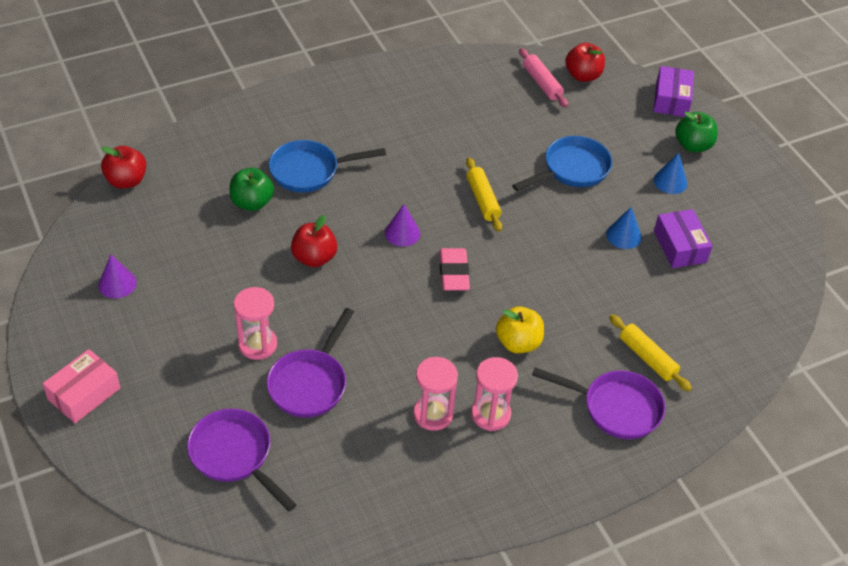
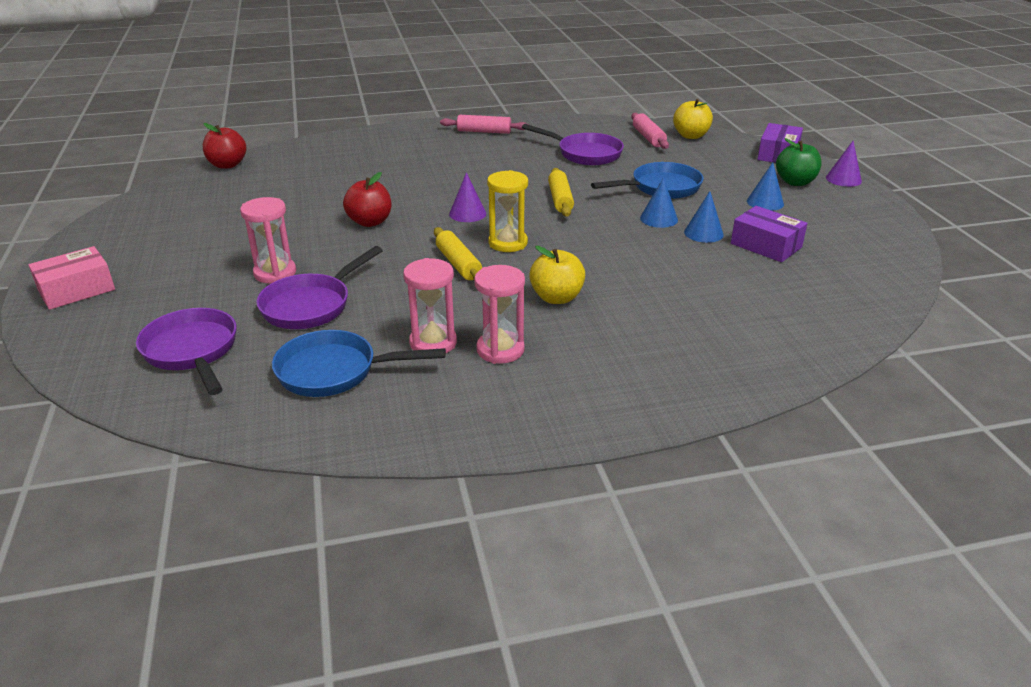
camera: 15 degrees right, 15 degrees down
(117, 283) = (169, 222): purple cone -> purple cone (843, 179)
(252, 203) = (332, 185): green apple -> none
(310, 171) = (398, 171): blue pan -> blue pan (335, 371)
(372, 90) = (484, 132): none -> pink rolling pin
(454, 273) = (508, 243): pink eraser -> yellow hourglass
(580, 219) = (659, 219): none -> blue cone
(583, 75) = (691, 136): red apple -> yellow apple
(615, 408) = (655, 360): purple pan -> purple pan (585, 154)
(647, 358) = (706, 324): yellow rolling pin -> yellow rolling pin (458, 264)
(680, 246) = (766, 245): purple box -> purple box turned 45 degrees counterclockwise

